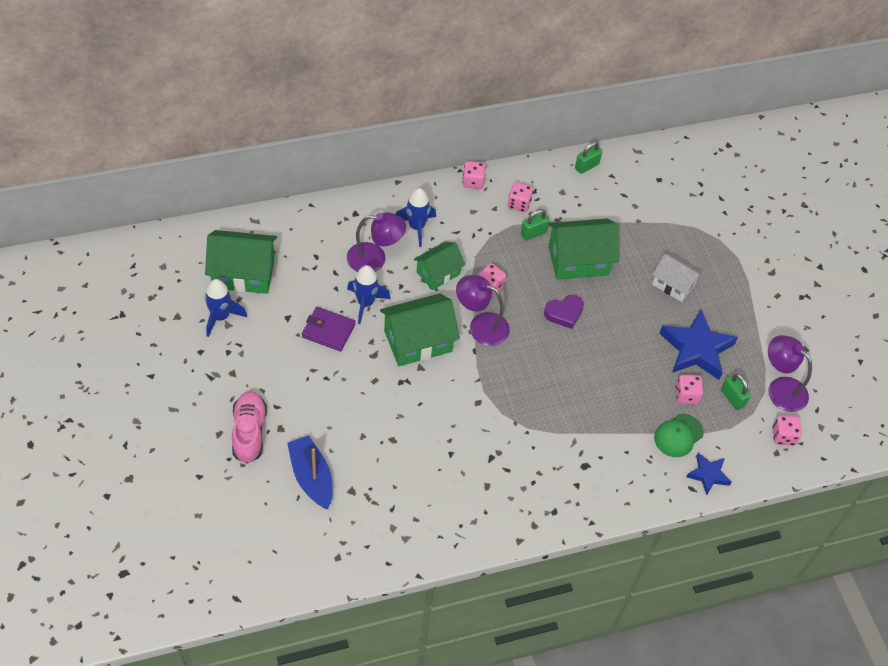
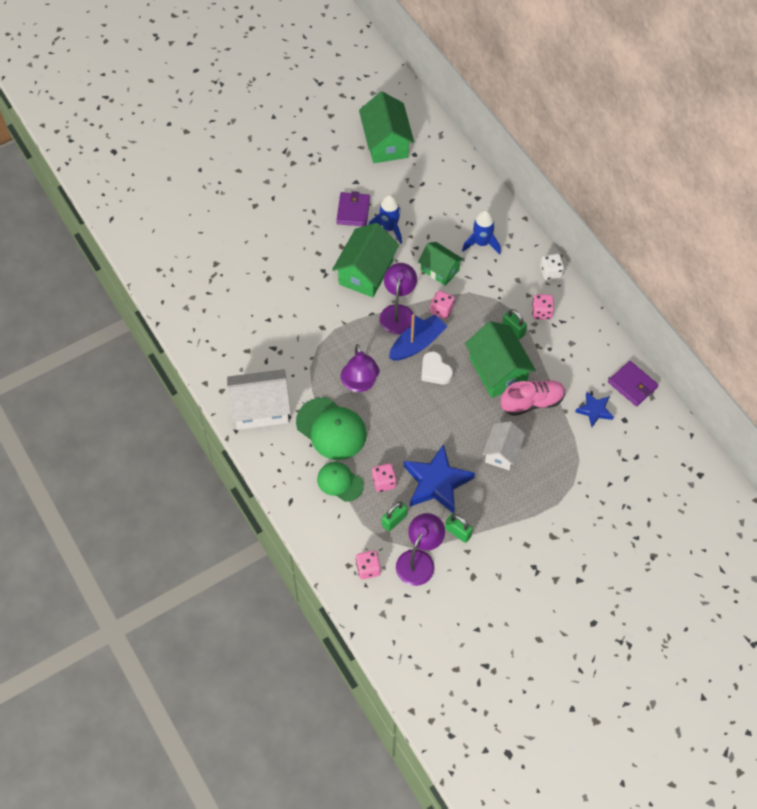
camera: 80 degrees right, 5 degrees up
(221, 317) = (340, 141): blue rocket -> none
(249, 432) = (245, 188): pink shoe -> pink shoe (532, 402)
(311, 477) = (219, 235): blue boat -> blue boat (417, 343)
(375, 259) = (436, 223): purple lamp -> purple lamp (360, 384)
(418, 341) = (366, 272): green house -> green house turned 60 degrees clockwise
(473, 182) = (550, 272): pink dice -> white dice
(564, 313) = (435, 371): purple heart -> white heart
(569, 490) = (261, 408): none -> white house
(586, 166) = (611, 356): green padlock -> green padlock (458, 532)
(611, 427) = (331, 429): none -> green cap
(622, 161) = (632, 385): none -> purple wallet
(708, 475) = (308, 512): blue star -> blue star (594, 410)

